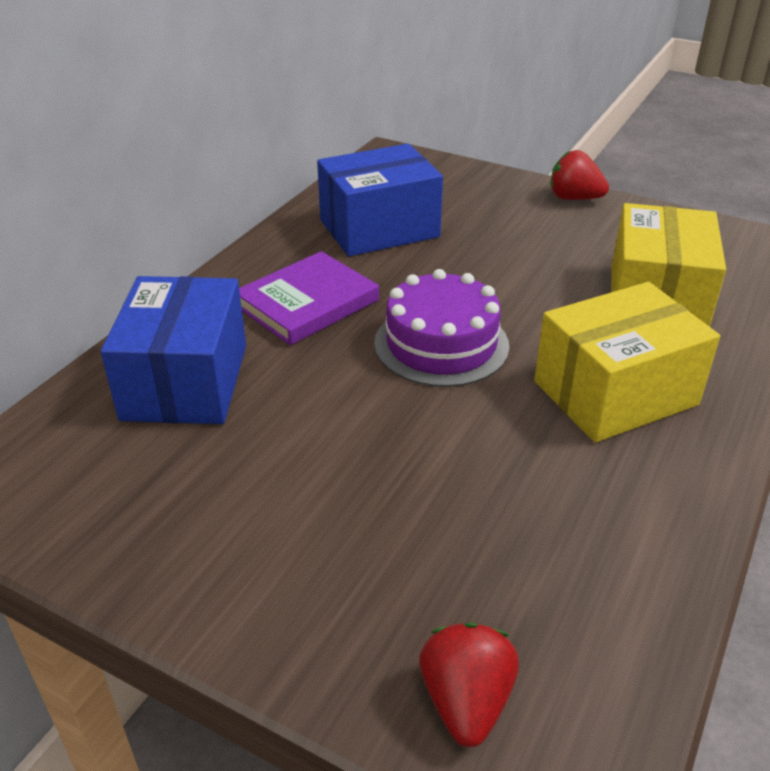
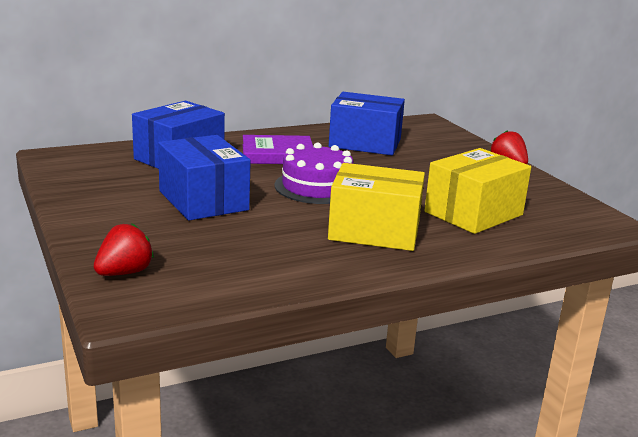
camera: 35 degrees right, 15 degrees down
(345, 457) = (203, 200): none -> blue box

